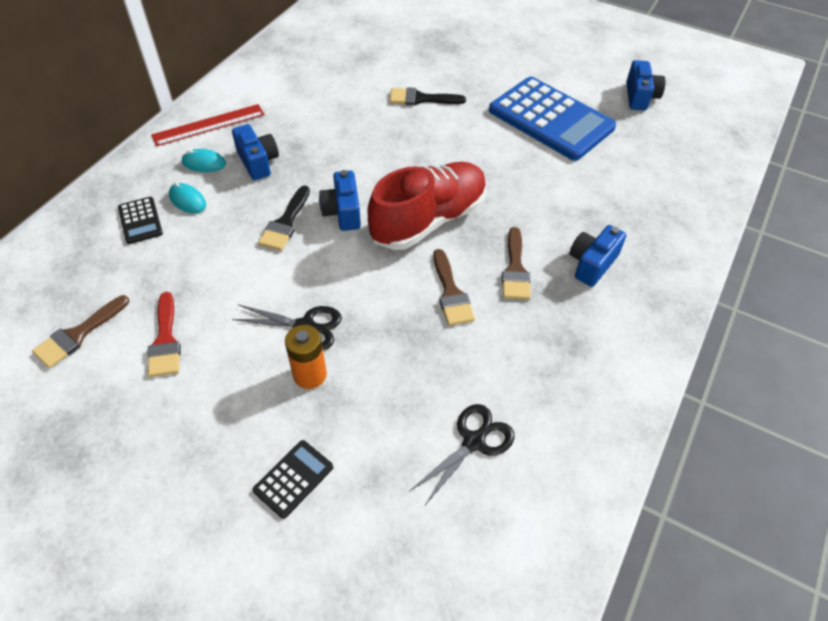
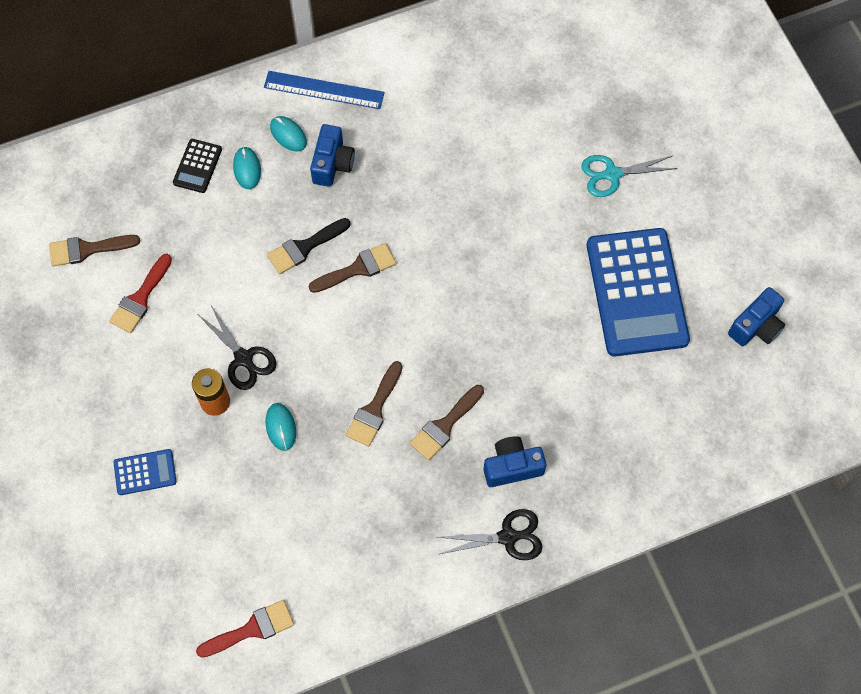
camera: 40 degrees right, 15 degrees up
(209, 125) = (324, 90): red ruler -> blue ruler
(293, 478) = (145, 472): black calculator -> blue calculator
(343, 212) = (358, 268): blue camera -> brown brush
(387, 355) = (281, 427): none -> turquoise mouse
(421, 99) = (537, 183): black brush -> none
(429, 220) = (420, 327): red shoe -> none
(464, 71) = (612, 174): none -> turquoise scissors
(474, 441) = (281, 538): black scissors -> black scissors (508, 537)
(526, 540) = (252, 629): none -> red brush

